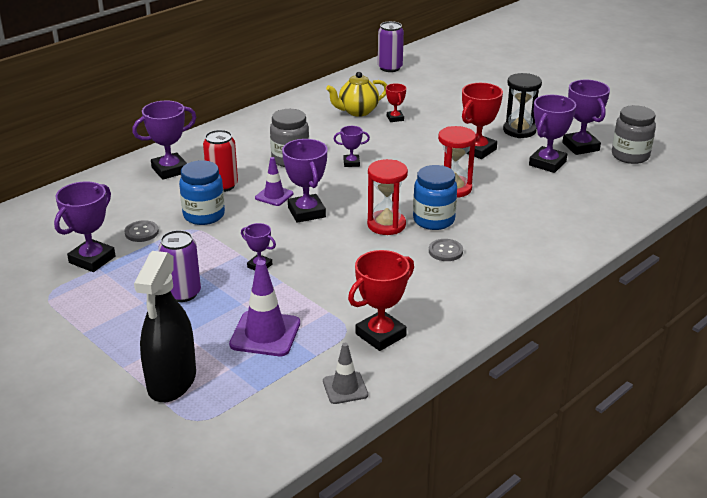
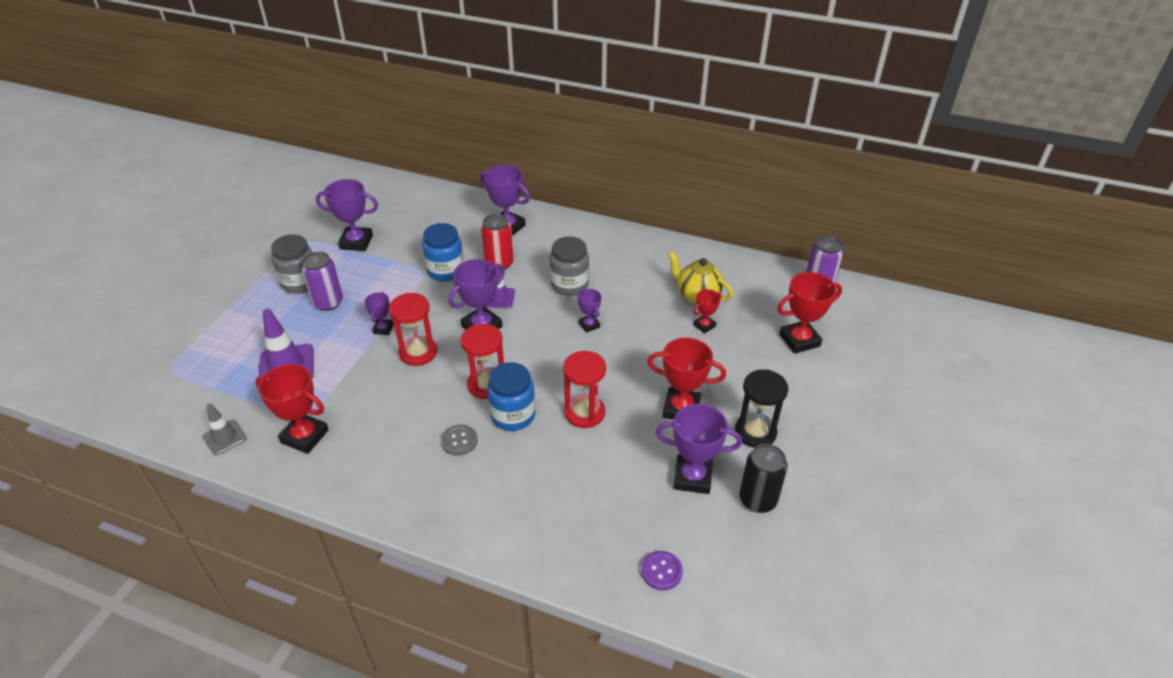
camera: 65 degrees right, 10 degrees up
(141, 232) = (404, 250): grey button -> none
(172, 381) = (214, 339): black spray bottle -> none
(313, 252) = (418, 353): none -> red hourglass
(441, 90) = (799, 340): none -> red trophy
(580, 147) = (757, 500): purple trophy -> black can
(624, 195) = (661, 571): none -> purple button
(630, 156) = (770, 557): grey jar -> grey jar (300, 283)

